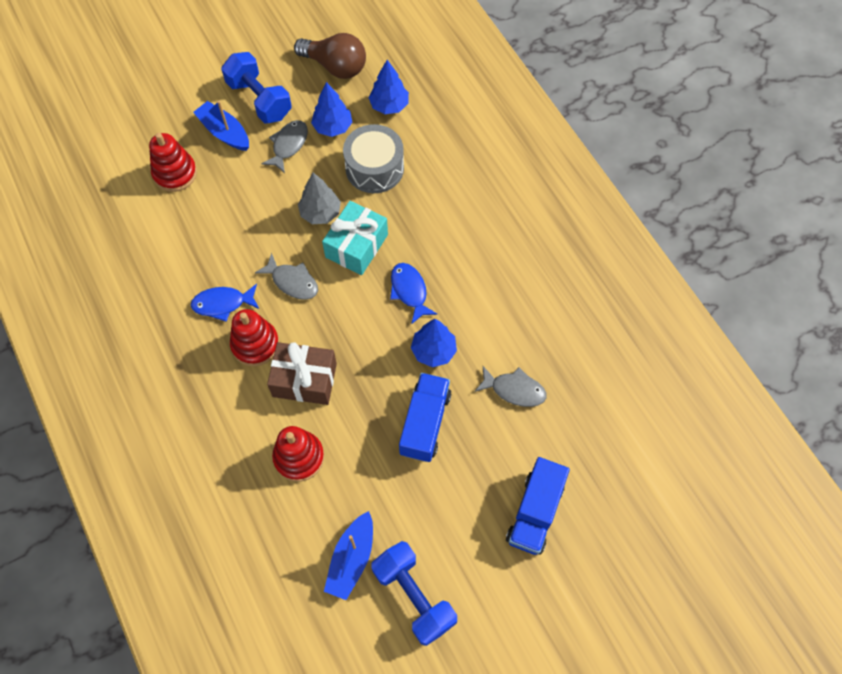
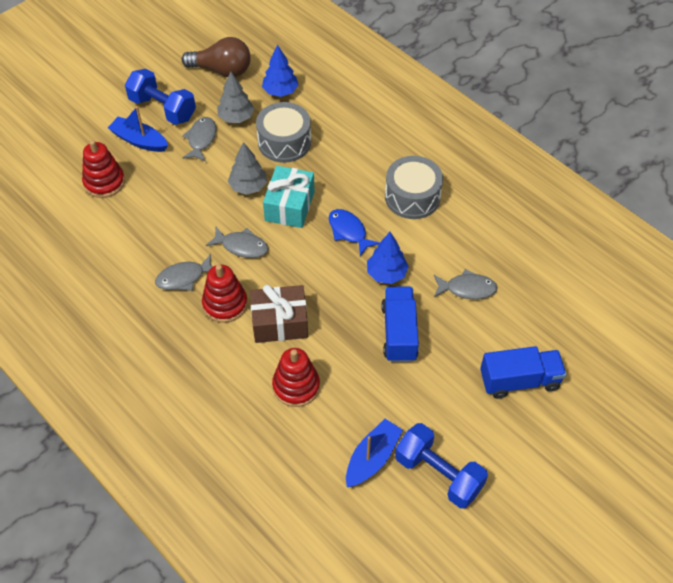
camera: 15 degrees left, 10 degrees down
(223, 304) = (184, 278): blue fish -> grey fish
(333, 127) = (236, 117): blue tree -> grey tree
(351, 559) = (372, 458): blue boat -> blue boat turned 150 degrees counterclockwise
(490, 266) = (412, 197): none -> grey drum
(535, 512) = (519, 381): blue truck -> blue truck turned 105 degrees counterclockwise

